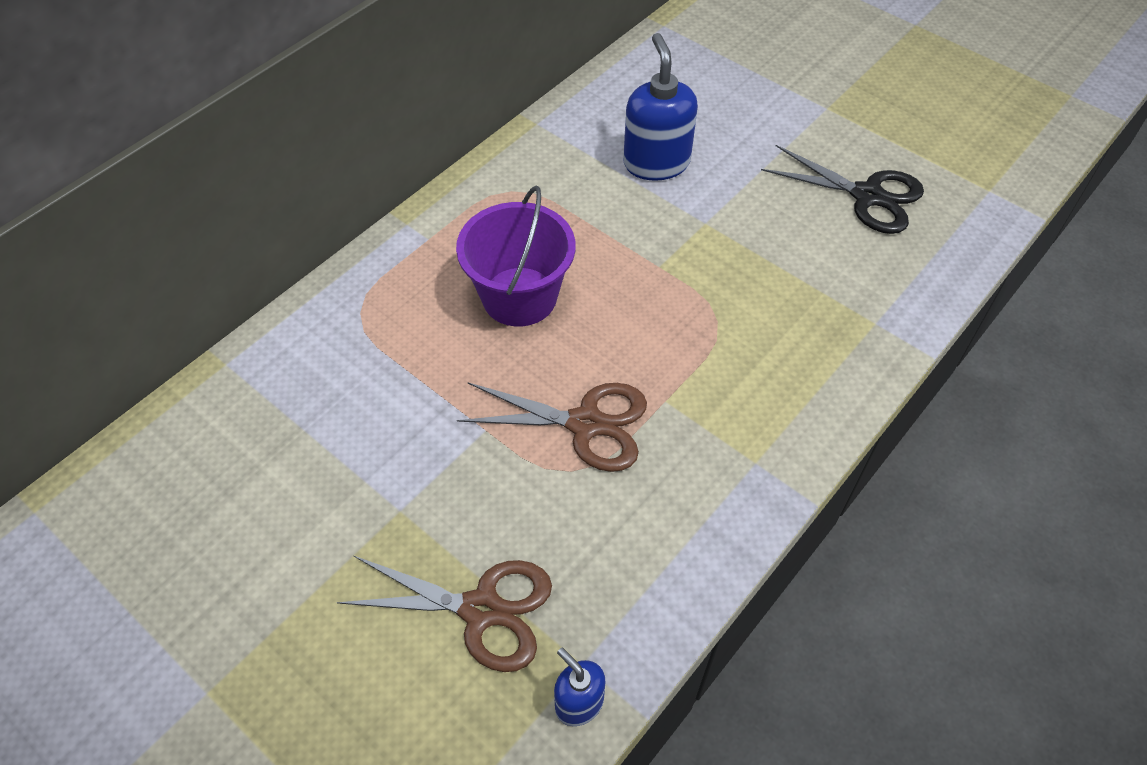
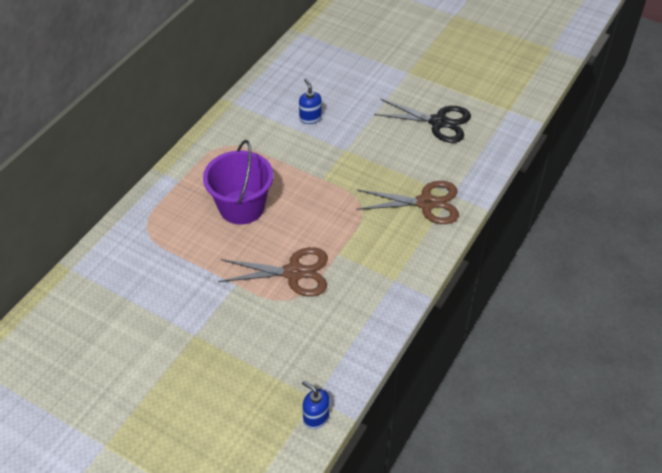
camera: 10 degrees left, 5 degrees down
(481, 610) = (252, 379): brown scissors -> brown scissors (426, 203)
(656, 163) = (310, 118): blue soap dispenser -> blue soap dispenser, size x0.55

